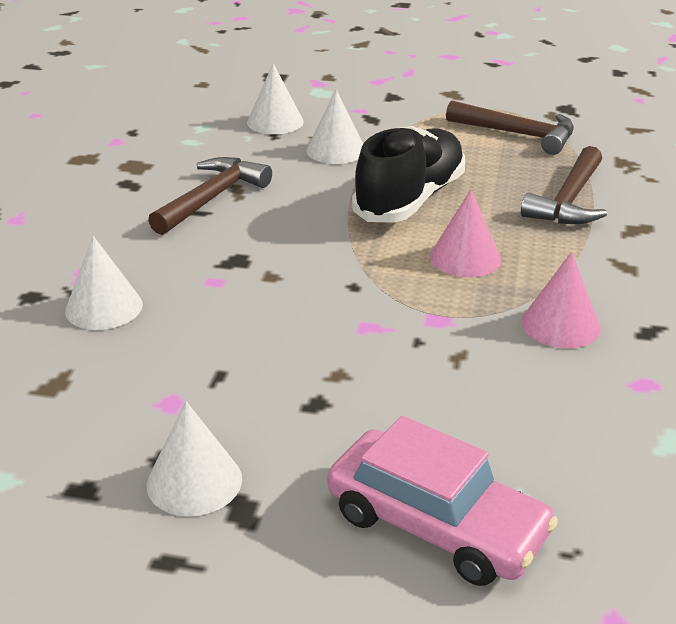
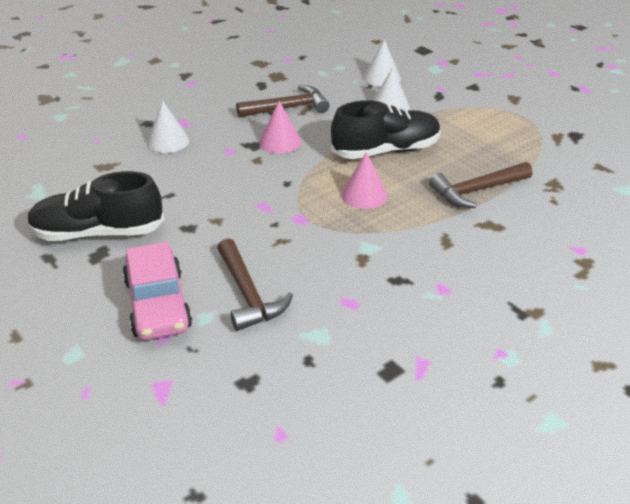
camera: 40 degrees right, 5 degrees up
(194, 481) = (98, 233): white cone -> black shoe
(518, 134) = (513, 139): brown hammer -> brown hammer (248, 294)
(560, 325) = (356, 252): pink cone -> pink cone (280, 141)

